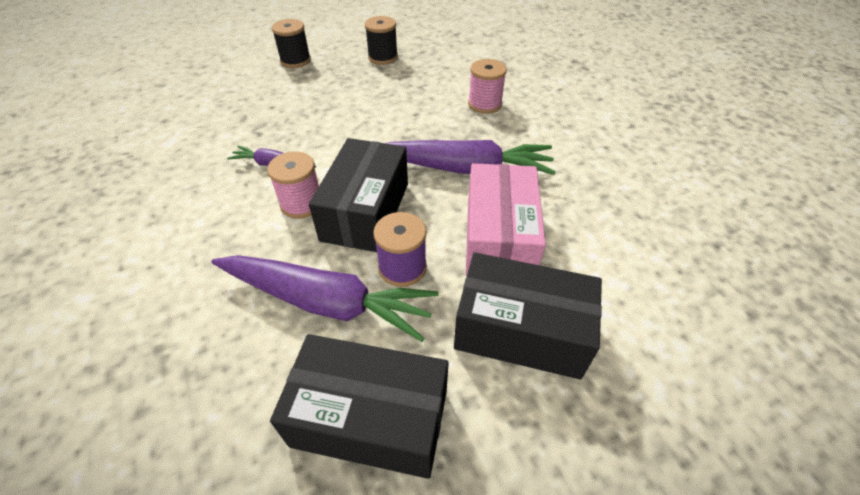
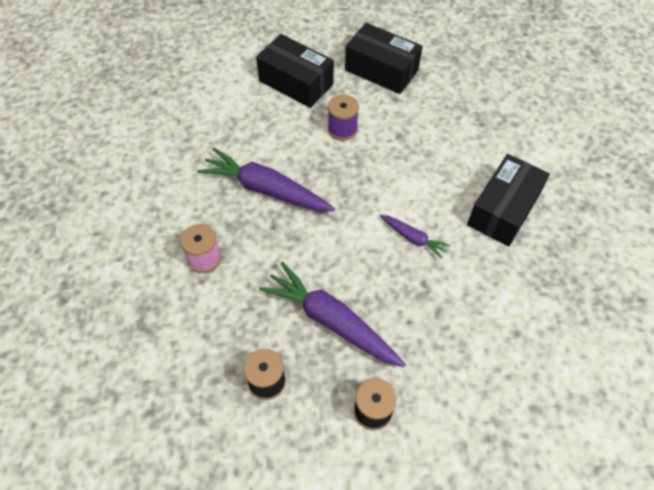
camera: 160 degrees left, 10 degrees up
(302, 204) = (395, 193): pink spool -> none
(326, 302) = (391, 122): purple carrot -> purple carrot (331, 321)
(366, 211) = (352, 174): black box -> black box (503, 210)
(499, 238) = (276, 131): pink box -> none

